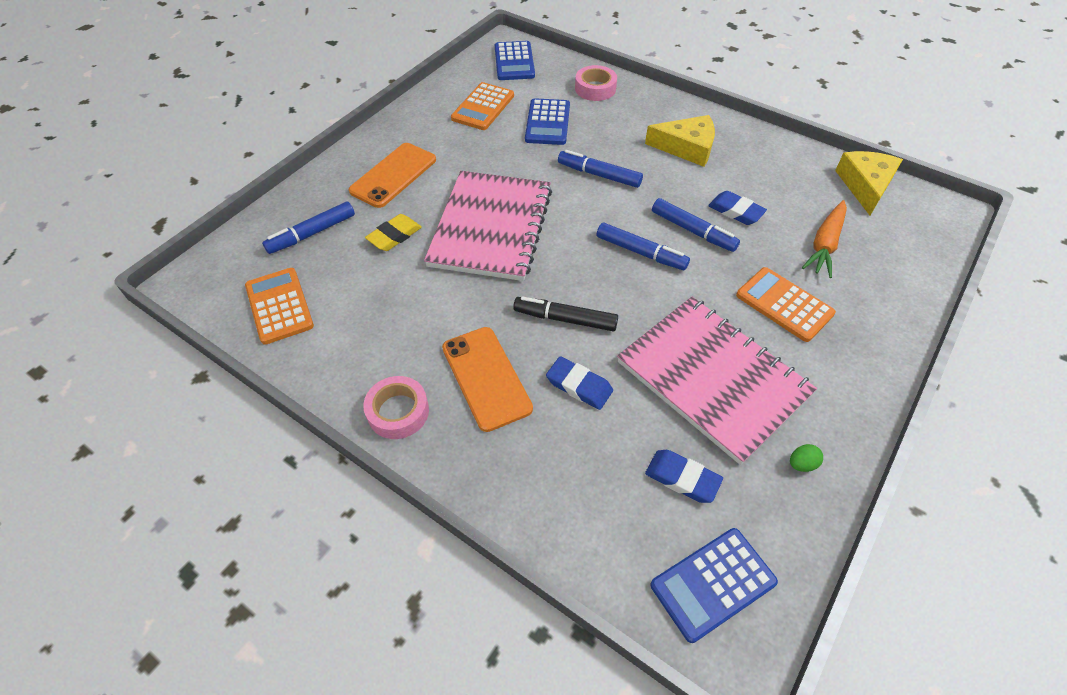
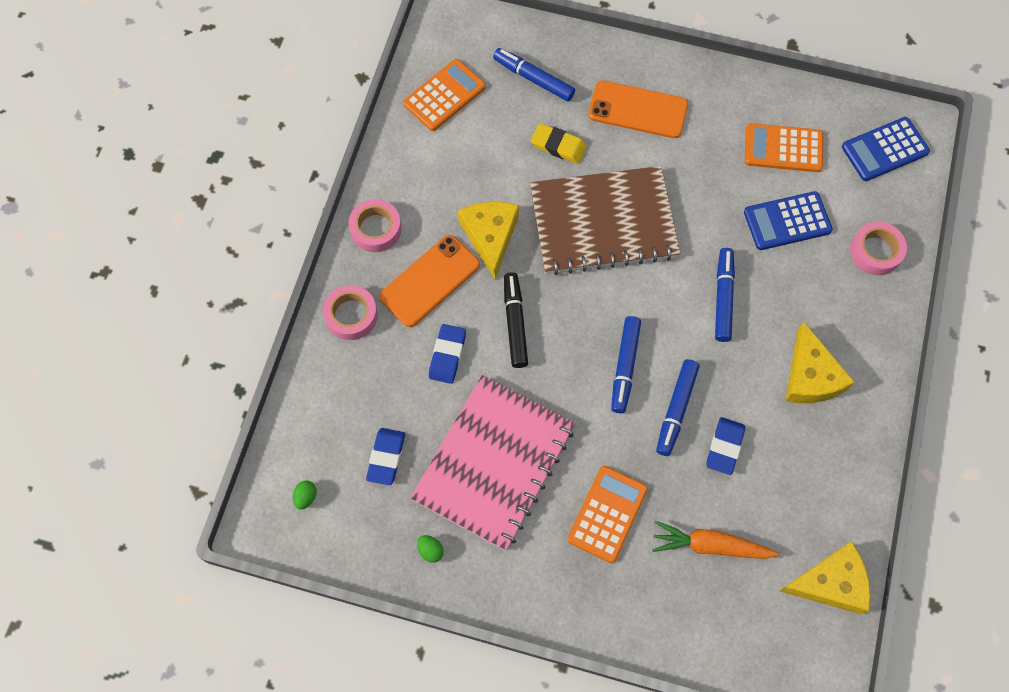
camera: 70 degrees right, 15 degrees up
(461, 312) = (490, 236): none -> yellow cheese
(491, 227) = (603, 222): pink notebook -> brown notebook
(493, 466) = (351, 315): none -> pink tape
(713, 584) = (306, 497): blue calculator -> green egg

